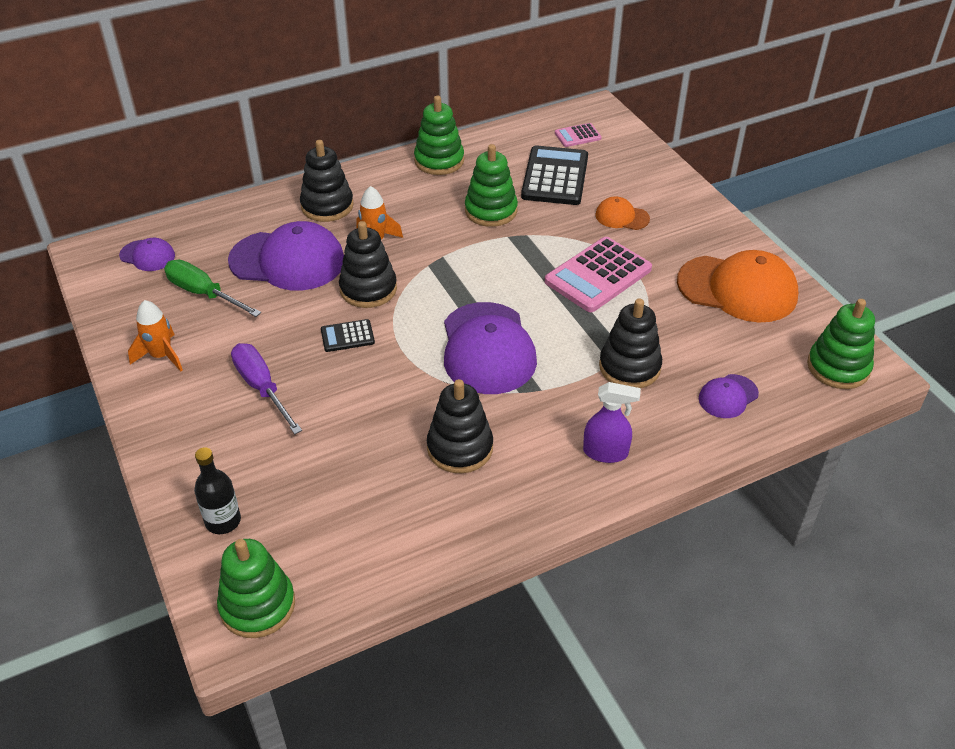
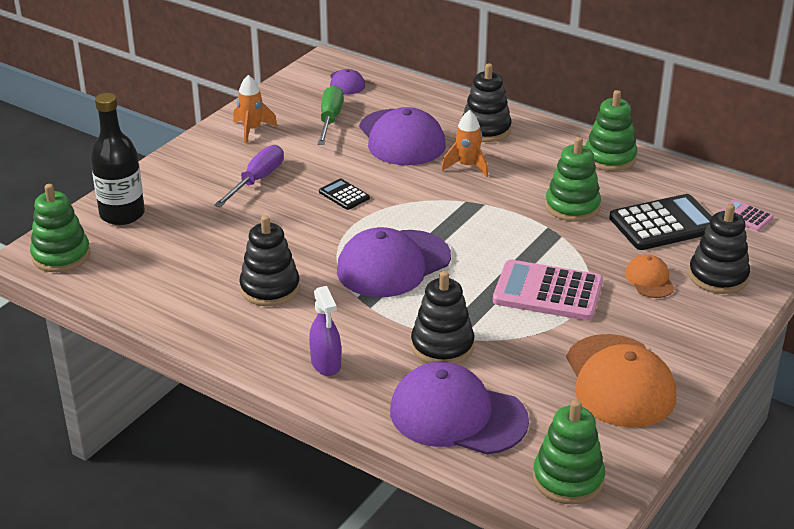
camera: 60 degrees right, 10 degrees down
(223, 521) = (122, 214): black bottle -> black bottle, size x1.60
(368, 289) = (406, 184): black stacking toy -> black stacking toy (718, 276)
(728, 396) = (457, 415): purple cap -> purple cap, size x2.04

